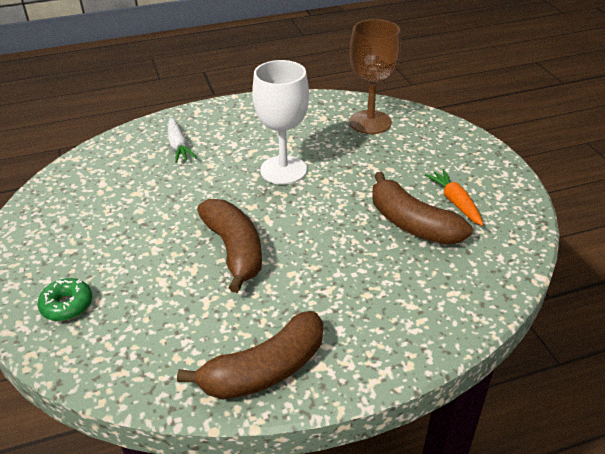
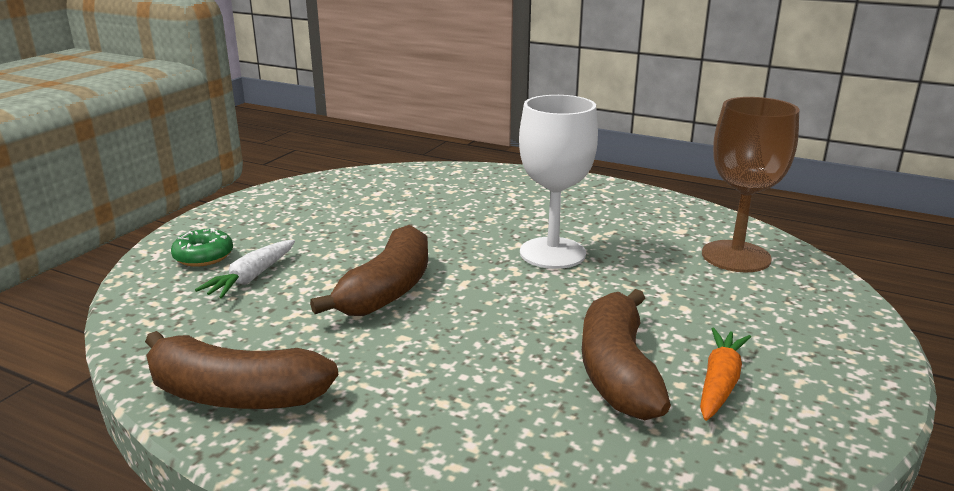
camera: 45 degrees right, 15 degrees down
(178, 146) = (486, 193): white carrot -> white carrot (251, 277)

